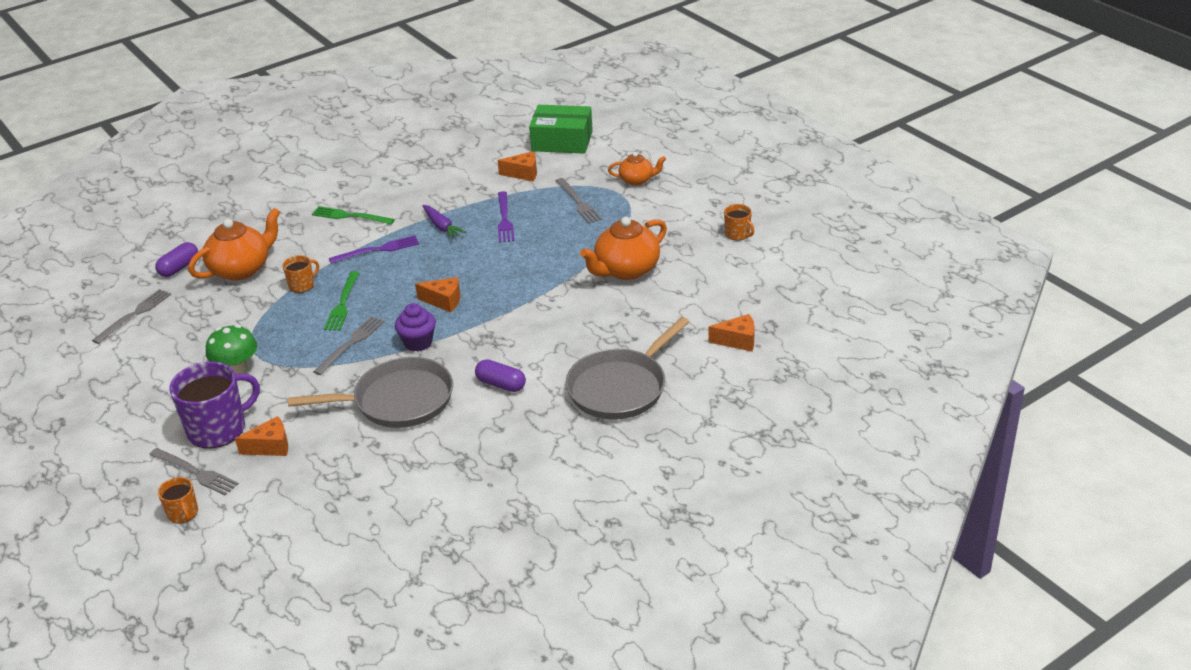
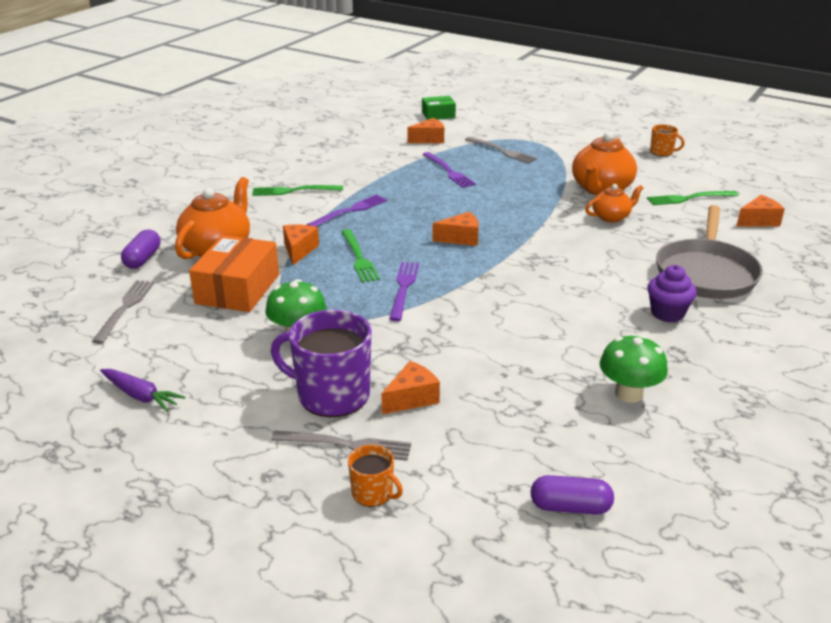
camera: 25 degrees left, 5 degrees down
(218, 429) = (331, 395): purple mug -> purple mug turned 105 degrees counterclockwise
(226, 314) = (237, 289): none -> orange box
(302, 285) = (299, 250): orange mug -> orange cheese
(351, 343) = (403, 288): grey fork -> purple fork
(398, 401) = (507, 326): grey pan -> none
(418, 342) = (472, 275): purple cupcake -> purple cupcake (667, 313)
(431, 485) = (629, 393): none -> green mushroom
(442, 227) = (395, 185): purple carrot -> purple carrot (141, 396)
(501, 384) = (593, 292): purple capsule -> purple capsule (570, 507)
(562, 141) = (438, 115): green box -> green box, size x0.57
(637, 180) = (534, 130): orange teapot -> orange teapot (611, 217)
(699, 299) = (689, 198): none -> green fork

